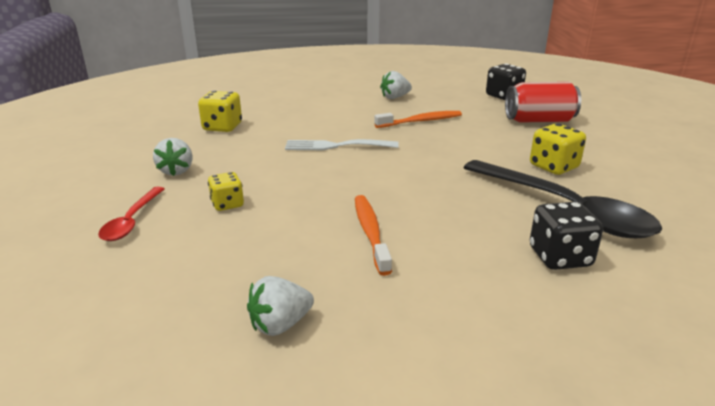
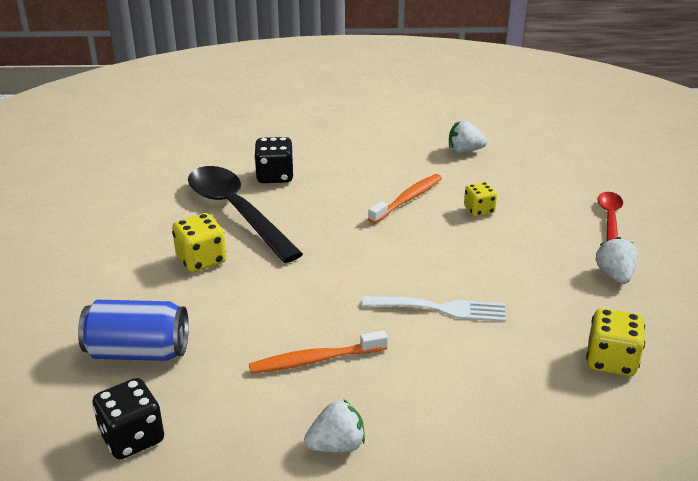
camera: 175 degrees left, 5 degrees up
(227, 204) = (536, 231): yellow dice -> yellow dice (479, 210)
(280, 324) = (464, 151): white strawberry -> white strawberry turned 150 degrees counterclockwise
(370, 233) = (407, 199): orange toothbrush -> orange toothbrush turned 135 degrees counterclockwise
(539, 120) = (138, 352): red can -> blue can

